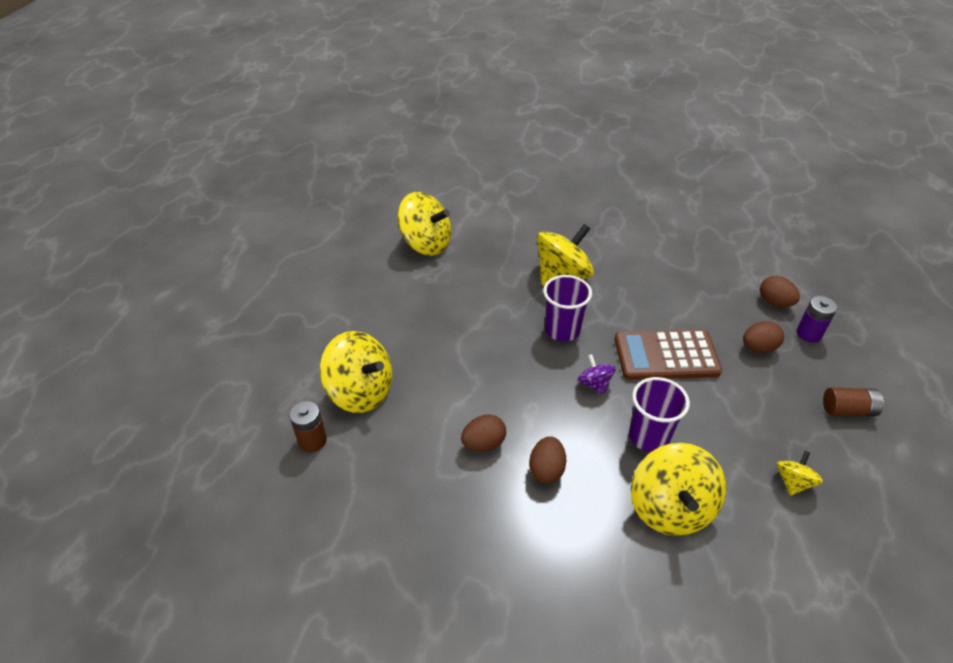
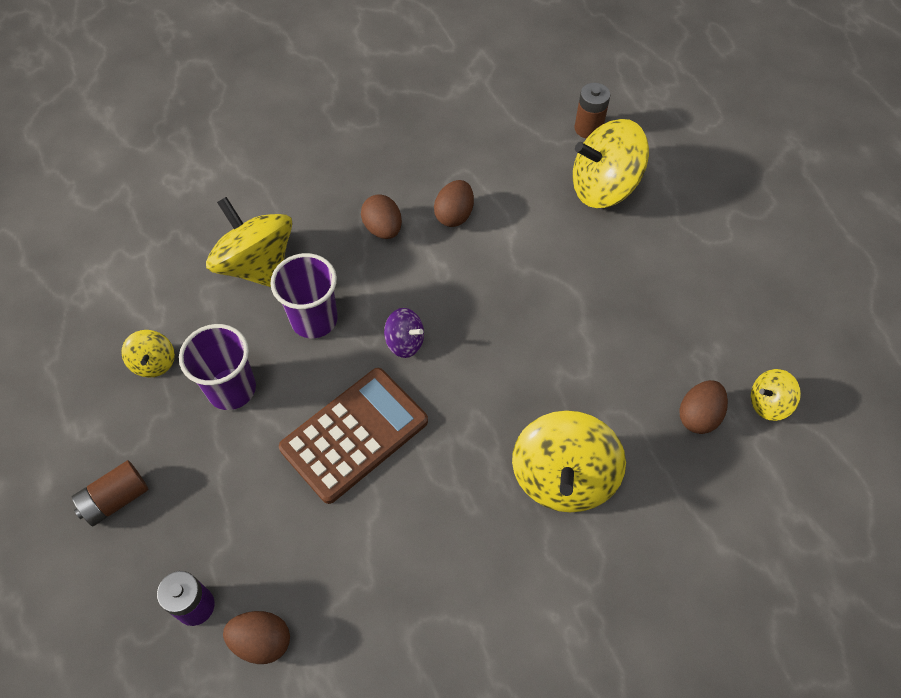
camera: 140 degrees right, 15 degrees up
(426, 244) = (768, 403): yellow spinning top -> yellow spinning top, size x0.50
(562, 330) = (491, 388): purple cup -> purple cup (231, 389)
(758, 348) = (252, 529): brown egg -> brown egg (698, 416)

